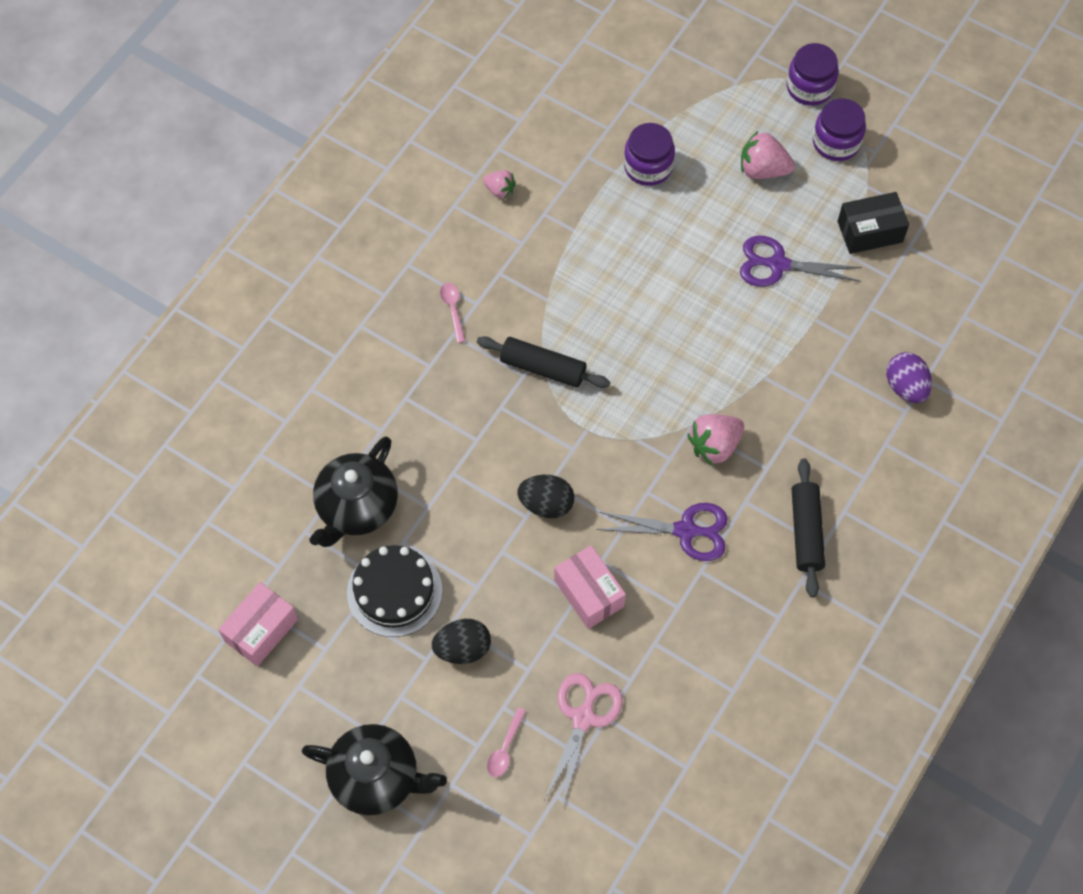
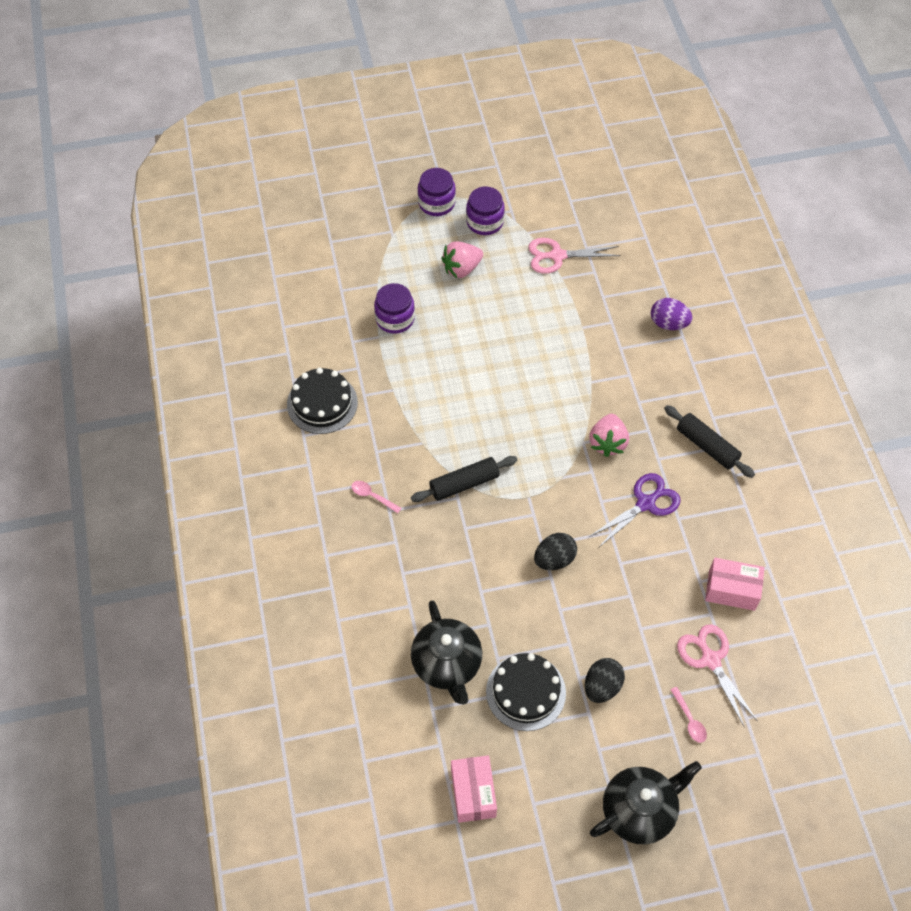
camera: 45 degrees left, 5 degrees down
(500, 190) = (322, 403): pink strawberry -> black cake
(589, 593) = (634, 587): pink box -> pink box (731, 590)
(778, 265) = (529, 314): purple scissors -> none
(870, 232) = (557, 256): black box -> pink scissors

